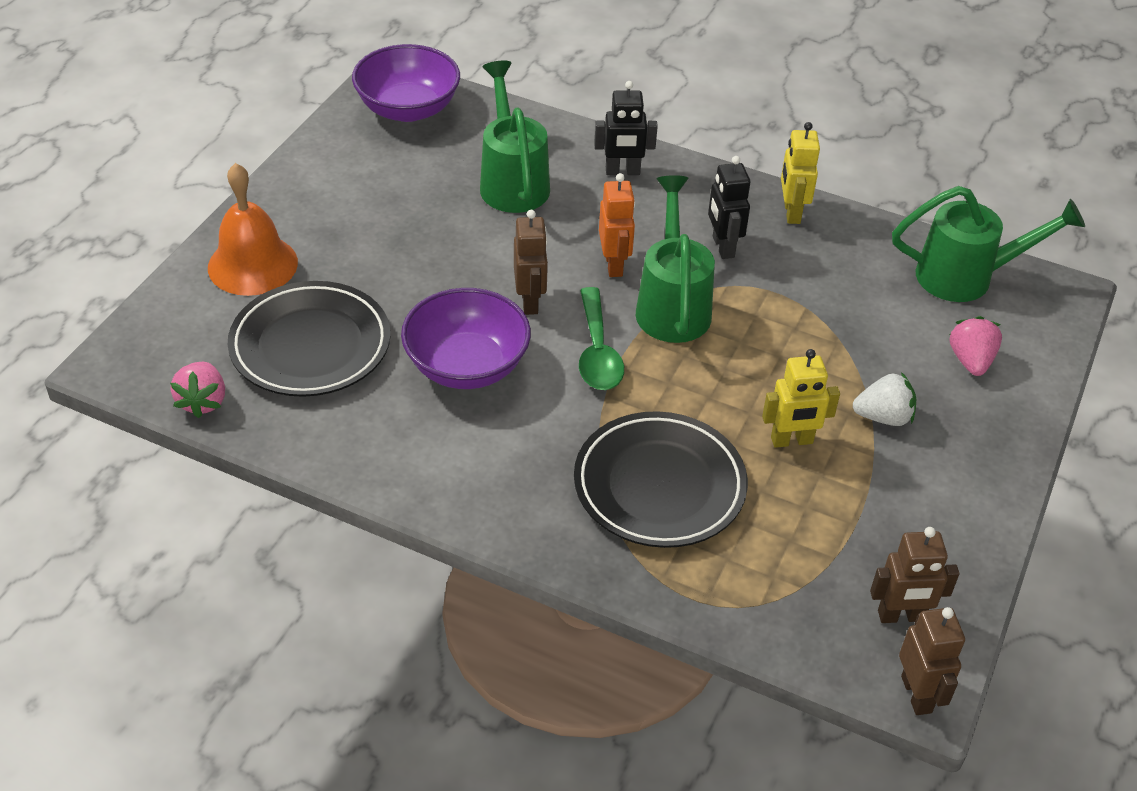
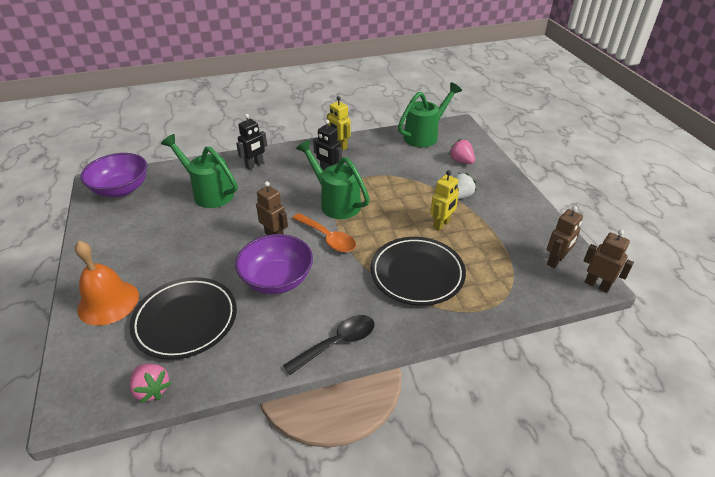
camera: 40 degrees left, 5 degrees down
(448, 497) = (337, 343): none -> black spoon
(597, 352) = (328, 238): green spoon -> orange spoon
(614, 265) = (293, 201): orange robot -> none

